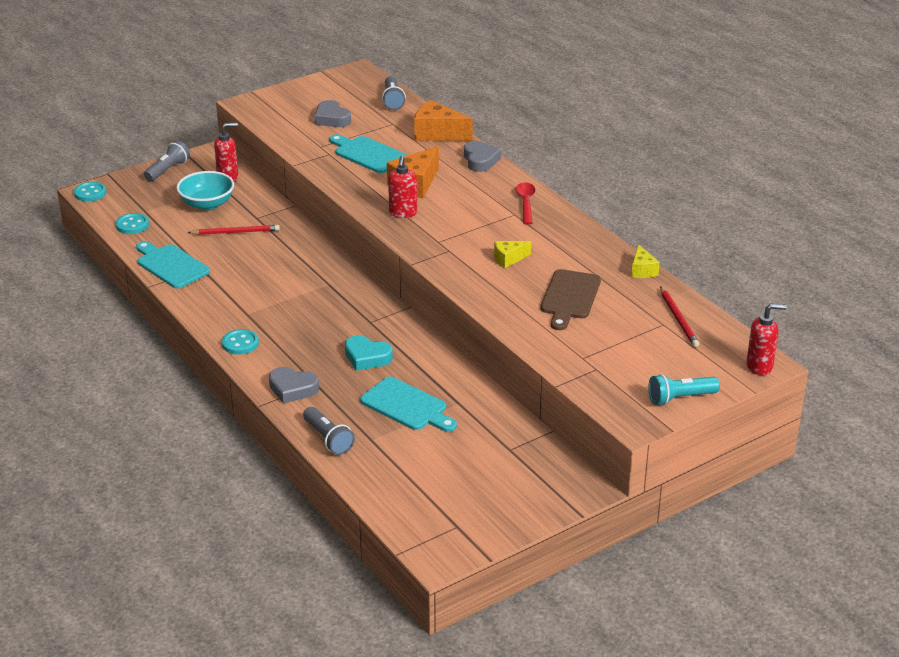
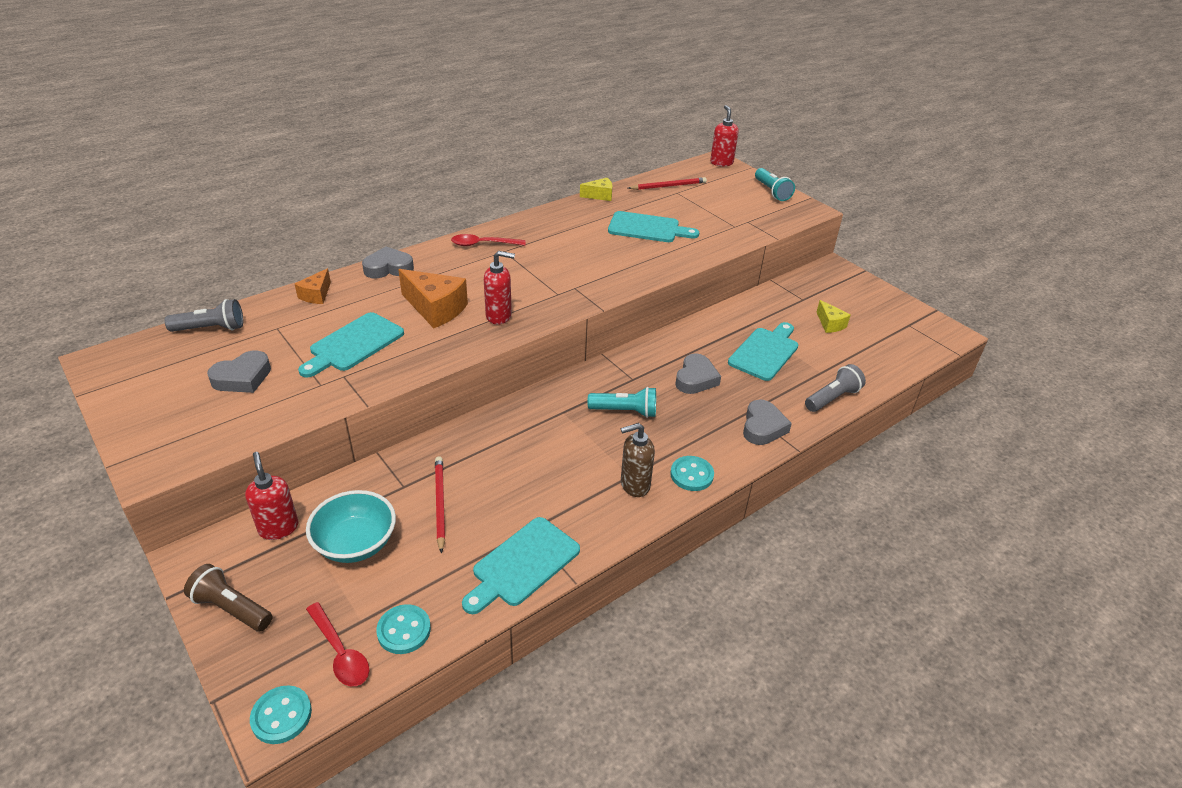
camera: 95 degrees left, 5 degrees up
(124, 206) = (340, 652): none -> red spoon
(168, 170) = (231, 608): grey flashlight -> brown flashlight
(235, 315) = (634, 485): none -> brown soap dispenser
(325, 315) = (625, 411): none -> turquoise flashlight
(367, 357) = (695, 379): turquoise heart -> grey heart
(437, 134) = (316, 295): orange cheese -> orange cheese, size x0.57
(508, 259) = (588, 255): yellow cheese -> yellow cheese (830, 324)
(569, 297) = (647, 228): brown cutting board -> turquoise cutting board

